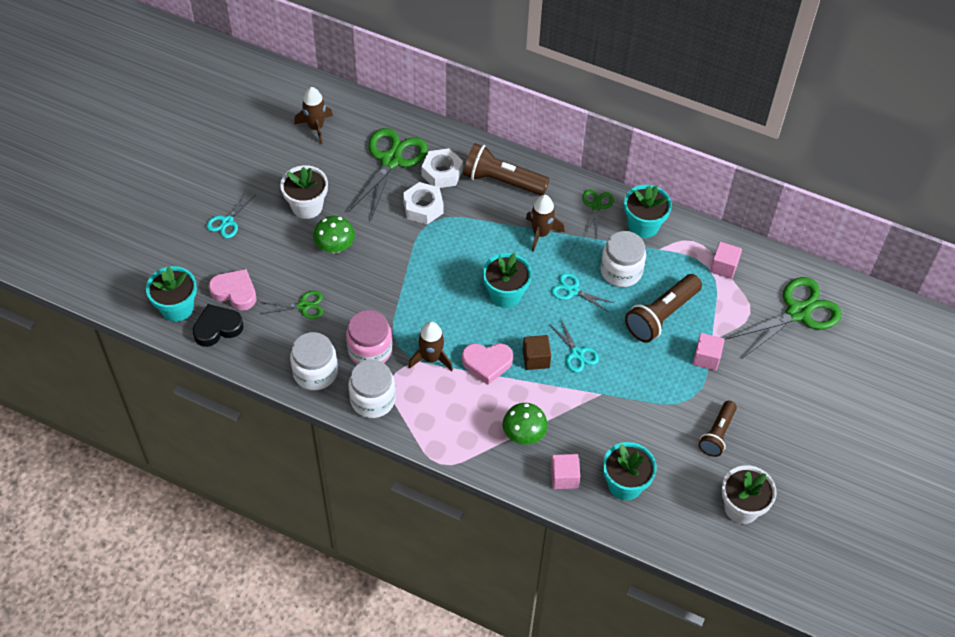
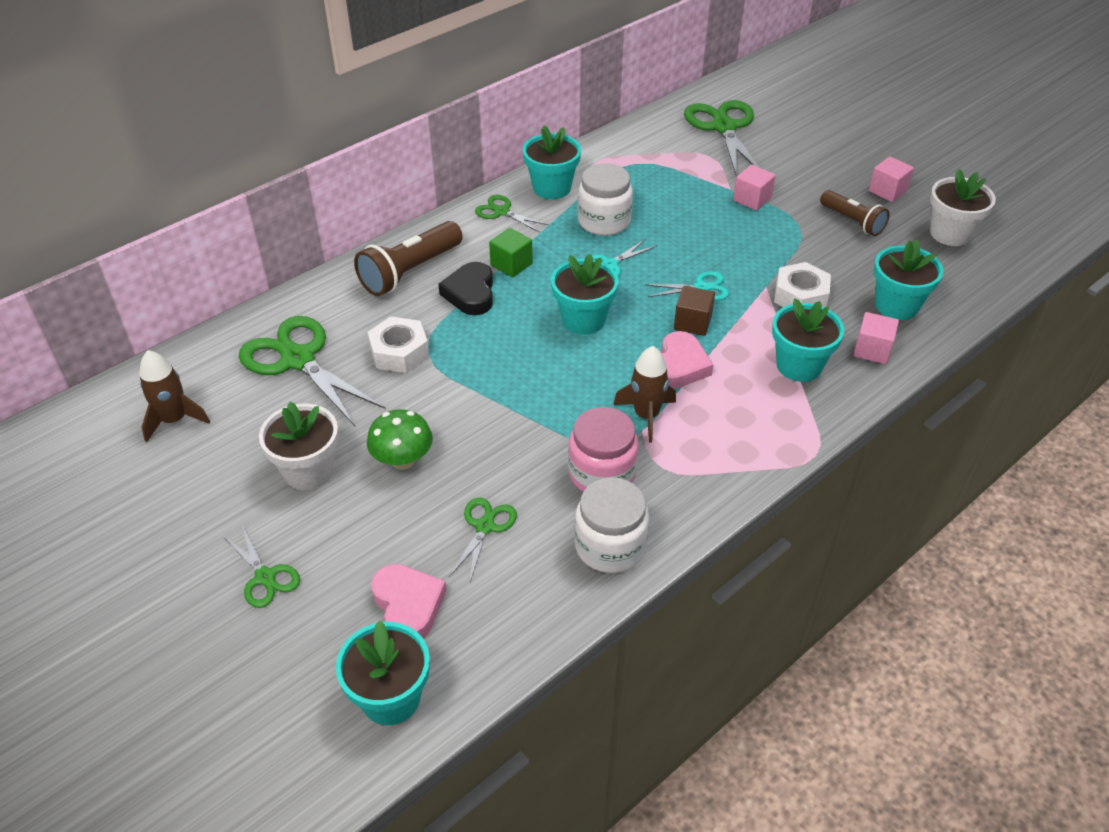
camera: 65 degrees left, 10 degrees down
(217, 328) = (464, 650): black heart -> black heart (470, 293)
(227, 221) = (265, 577): turquoise scissors -> green scissors
(235, 292) = (408, 606): pink heart -> pink heart turned 105 degrees clockwise
(373, 399) = (686, 495): white jar -> none
(442, 173) = (356, 319): white nut -> white nut (800, 296)
(524, 434) = (799, 365): green mushroom -> turquoise flower pot
(541, 233) = (511, 264): brown rocket -> green cube
(661, 316) = (681, 212): brown flashlight -> none
(723, 267) = (641, 153): pink cube -> pink cube (887, 191)

